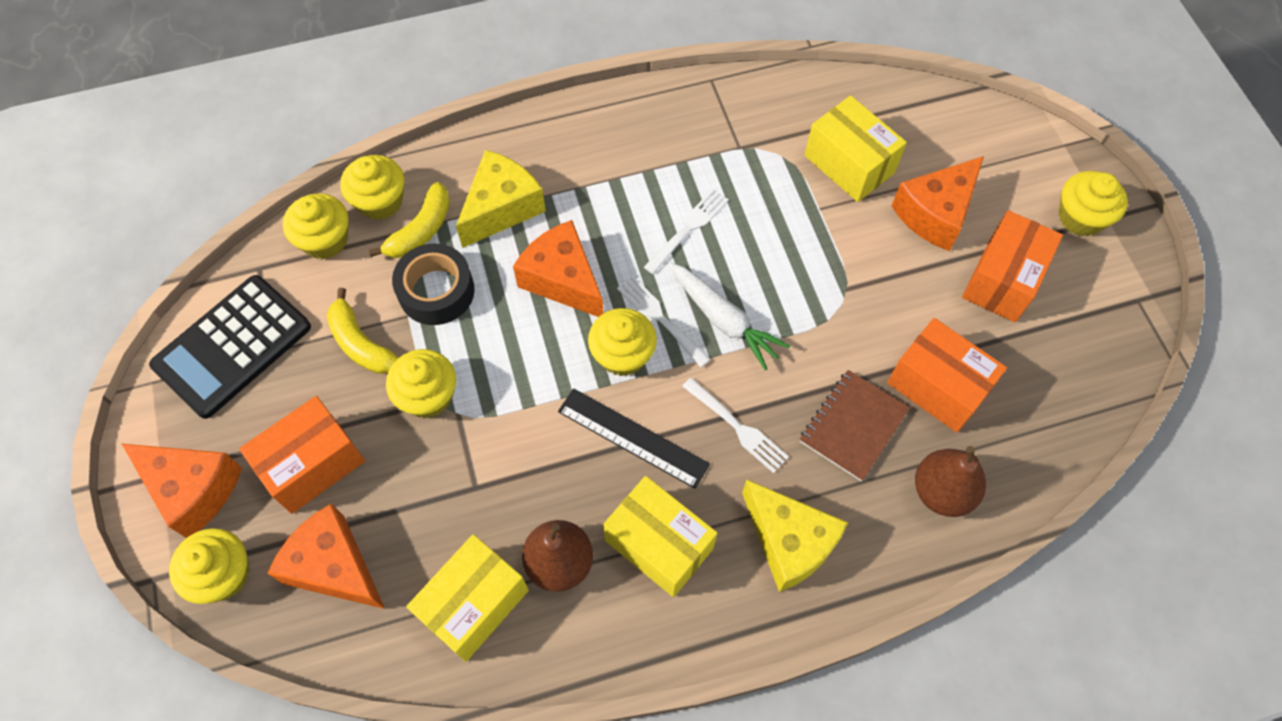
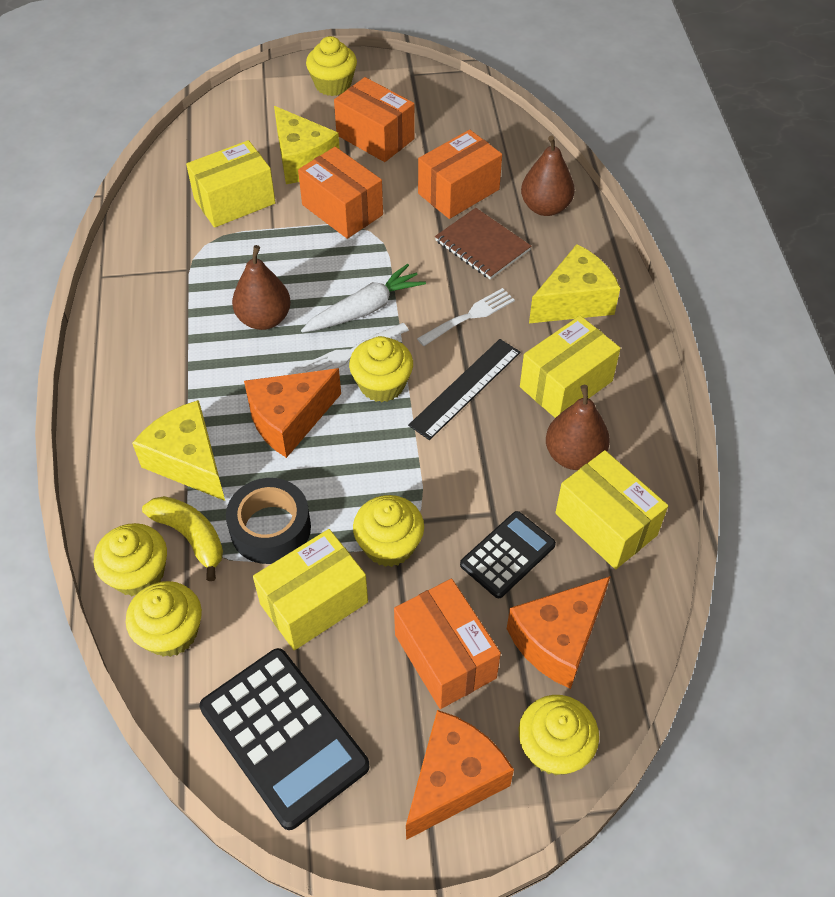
camera: 80 degrees left, 10 degrees down
(361, 343) = (314, 603): yellow banana -> yellow box
(427, 507) = (507, 555): none -> black calculator
(688, 229) = (264, 319): white fork -> brown pear
(867, 269) = (342, 210): none -> orange box
(935, 213) = (302, 160): orange cheese -> yellow cheese

